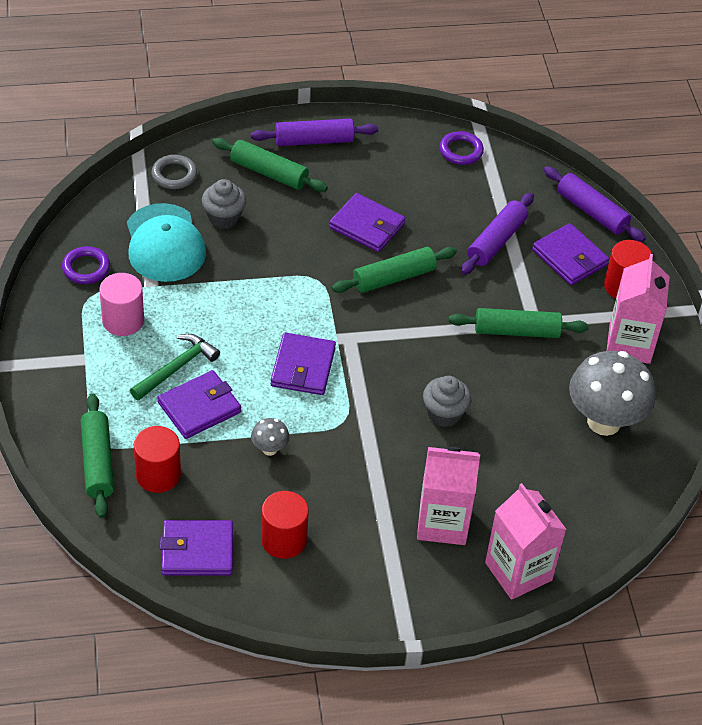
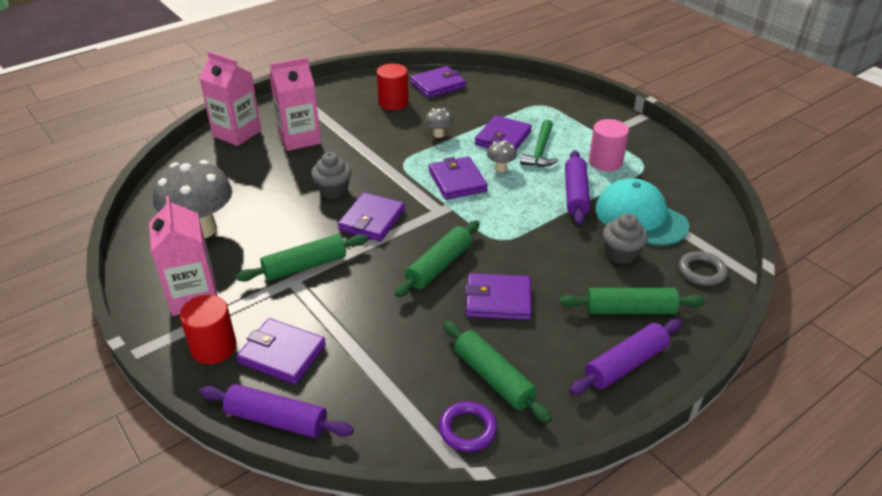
camera: 155 degrees right, 10 degrees down
(86, 268) = (670, 180): purple ring -> none
(98, 462) = (532, 98): green rolling pin -> green rolling pin (493, 378)
(158, 475) = (492, 104): red cylinder -> none
(242, 363) = (500, 168): none -> grey mushroom
(425, 356) = (372, 220): none -> purple wallet
(496, 241) = (366, 339): purple rolling pin -> purple rolling pin (575, 194)

